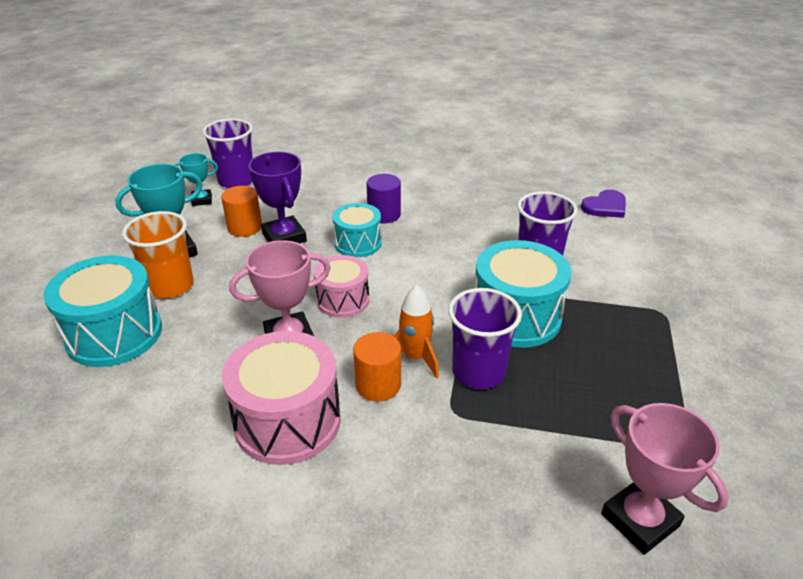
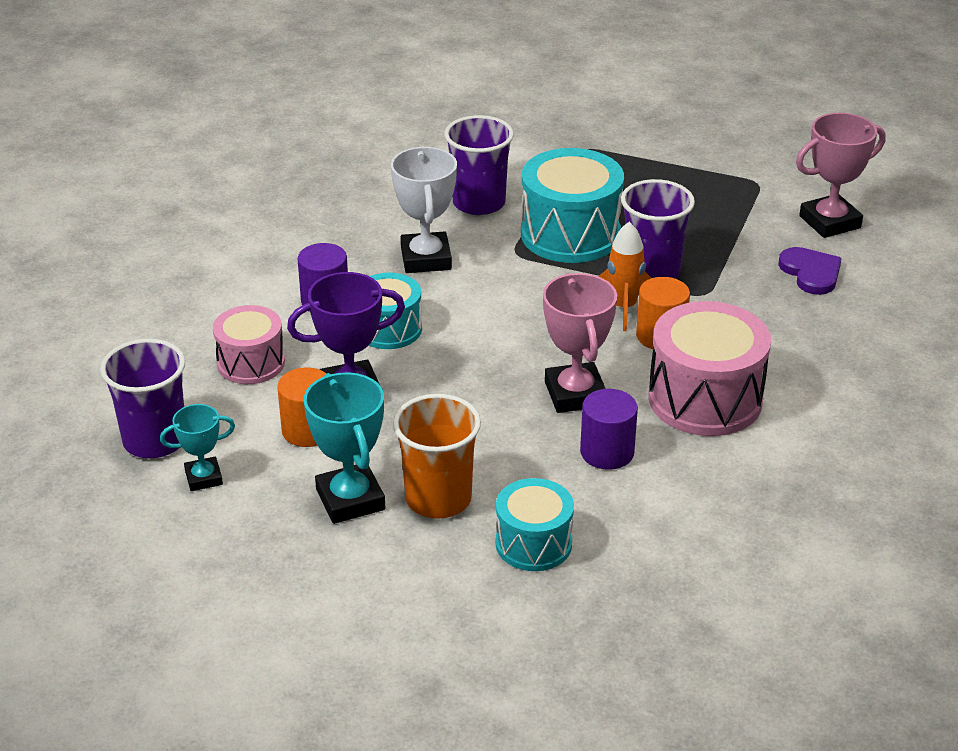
camera: 80 degrees left, 0 degrees up
(114, 334) = (533, 543): turquoise drum -> turquoise drum, size x0.61
(202, 200) = (203, 478): turquoise trophy -> turquoise trophy turned 75 degrees clockwise
(215, 363) = (607, 452): none -> purple cylinder
(343, 300) = (510, 349): pink drum -> pink drum (251, 363)
(449, 248) = (426, 259): none -> white trophy
(605, 206) = (376, 135): purple heart -> purple heart (811, 273)

